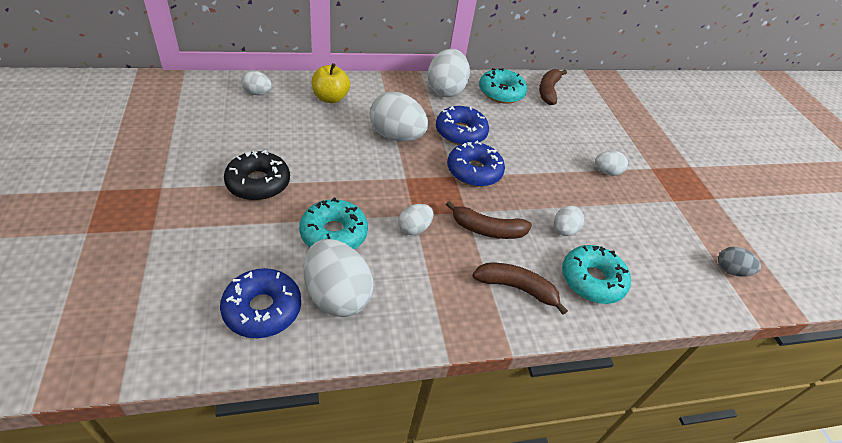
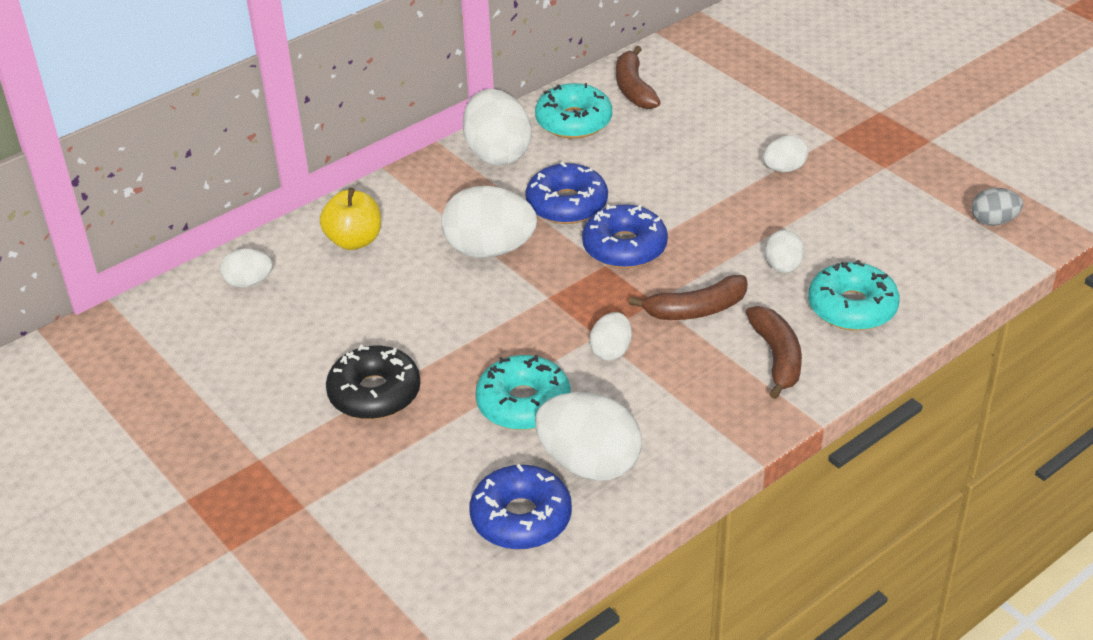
camera: 20 degrees left, 5 degrees down
(516, 288) = (776, 357): brown banana -> brown banana turned 90 degrees clockwise

